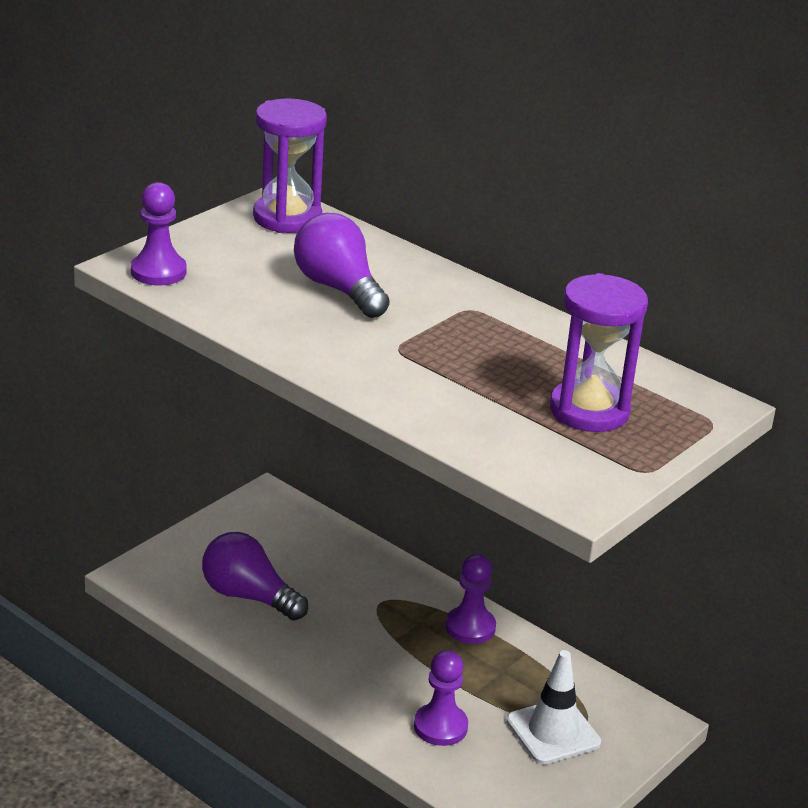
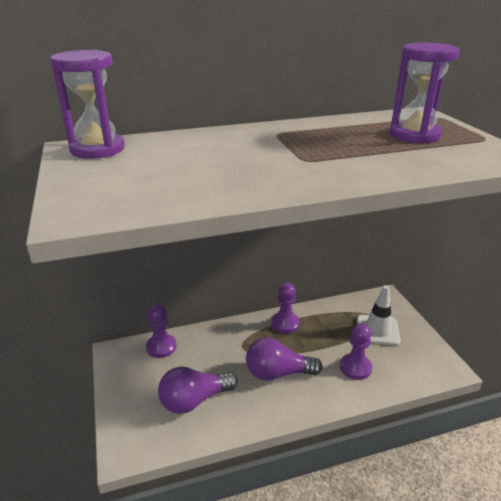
camera: 55 degrees left, 0 degrees up
(158, 272) = (99, 208): purple pawn -> purple pawn (161, 347)
(338, 288) = (210, 157): purple light bulb -> purple light bulb (277, 373)

